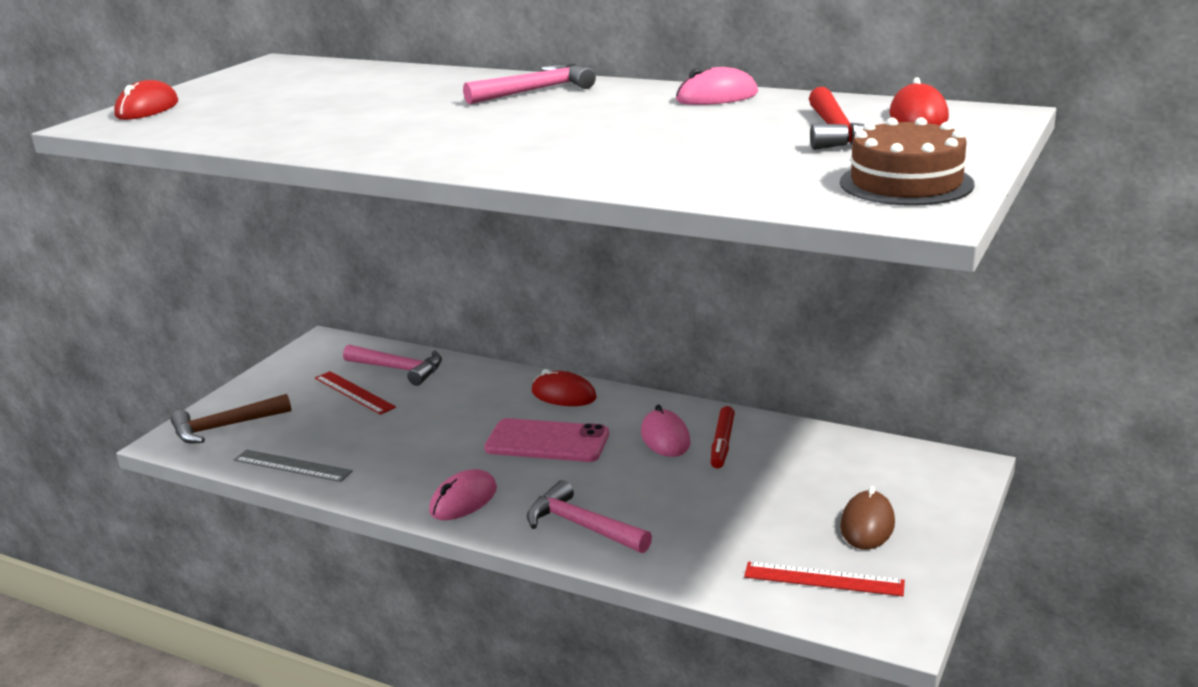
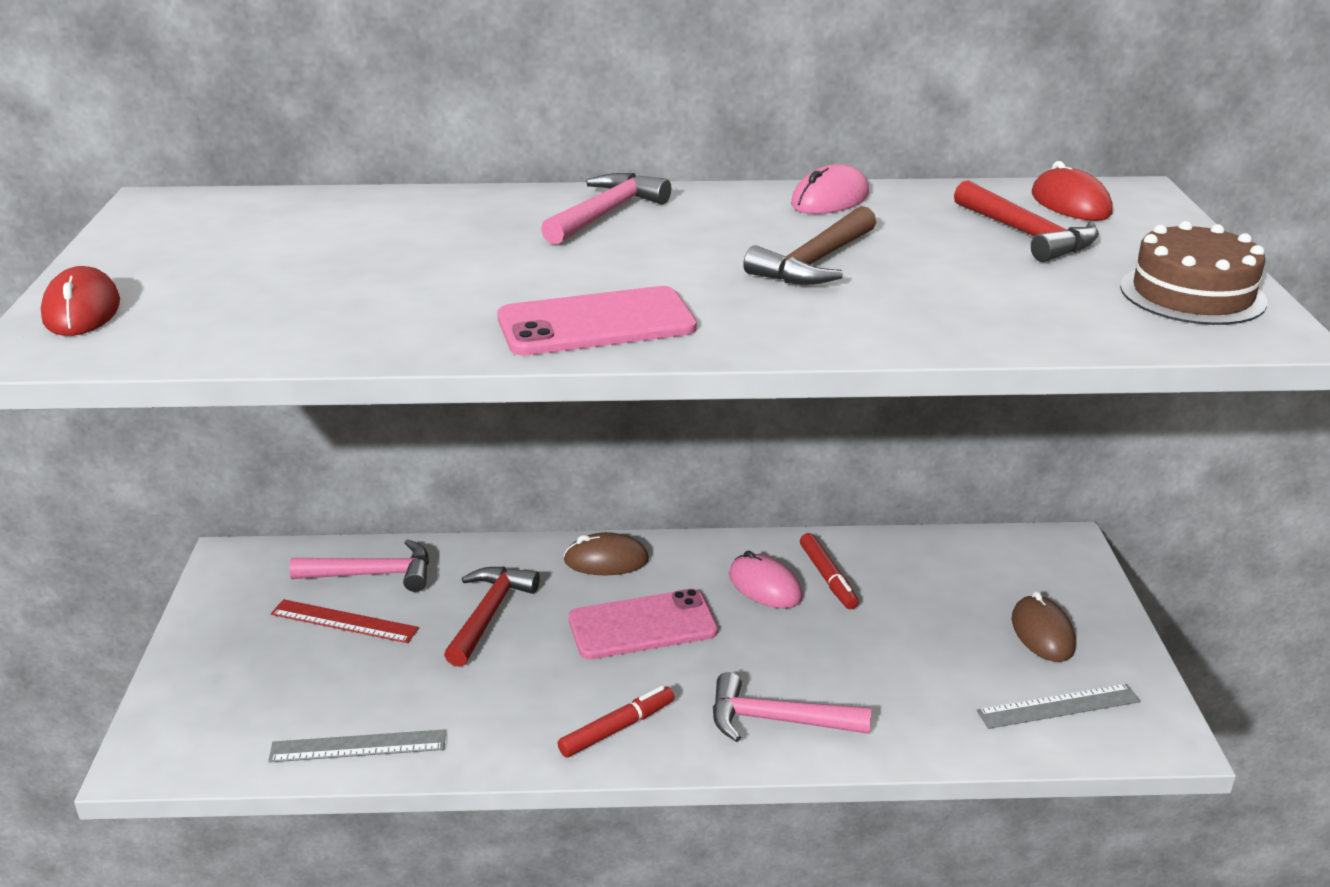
camera: 30 degrees left, 5 degrees up
(225, 427) = (208, 717): brown hammer -> brown hammer (814, 262)
(417, 147) = (596, 323): none -> pink phone
(449, 410) = (489, 614): none -> red hammer
(463, 500) = (617, 729): pink mouse -> red marker
(563, 395) = (606, 560): red mouse -> brown mouse
(823, 579) = (1059, 706): red ruler -> grey ruler

